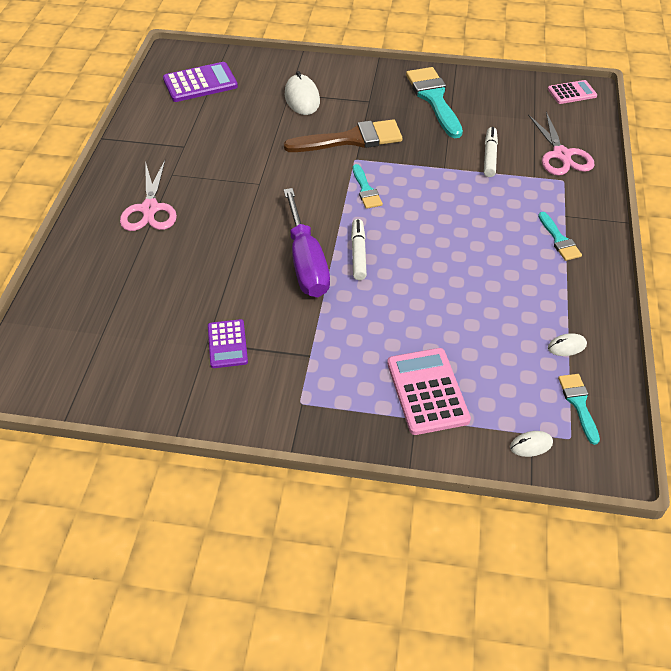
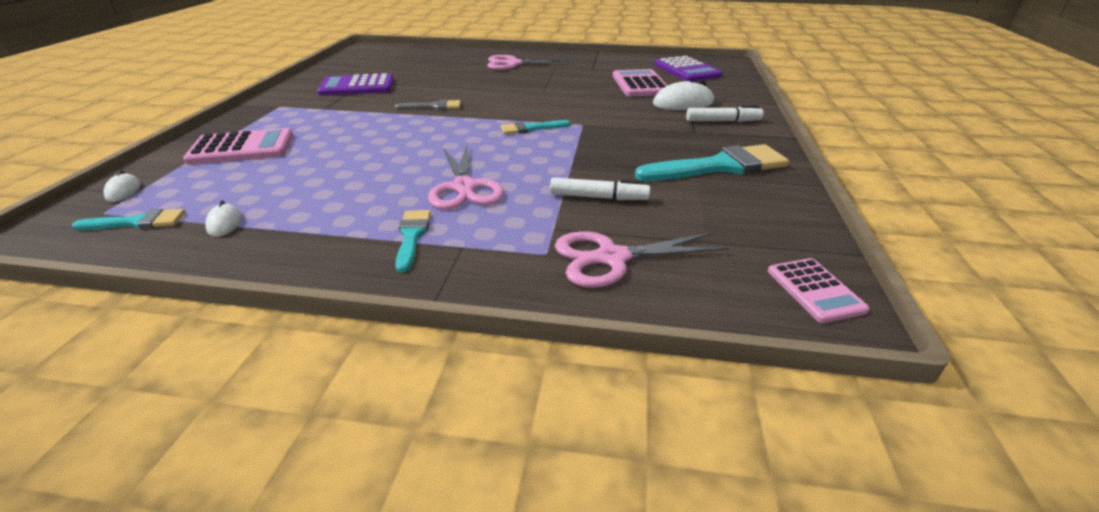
camera: 90 degrees right, 15 degrees down
(227, 344) = (357, 86): purple calculator -> purple calculator, size x1.59
(244, 117) = (640, 84): none -> pink calculator
(306, 262) = (433, 107): purple screwdriver -> grey brush
(351, 139) = (617, 123): brown brush -> none
(358, 253) = (436, 125): white marker -> white marker (723, 121)
(486, 222) = (464, 187): none -> pink scissors
(559, 240) = (412, 236): turquoise brush -> turquoise brush turned 105 degrees clockwise

